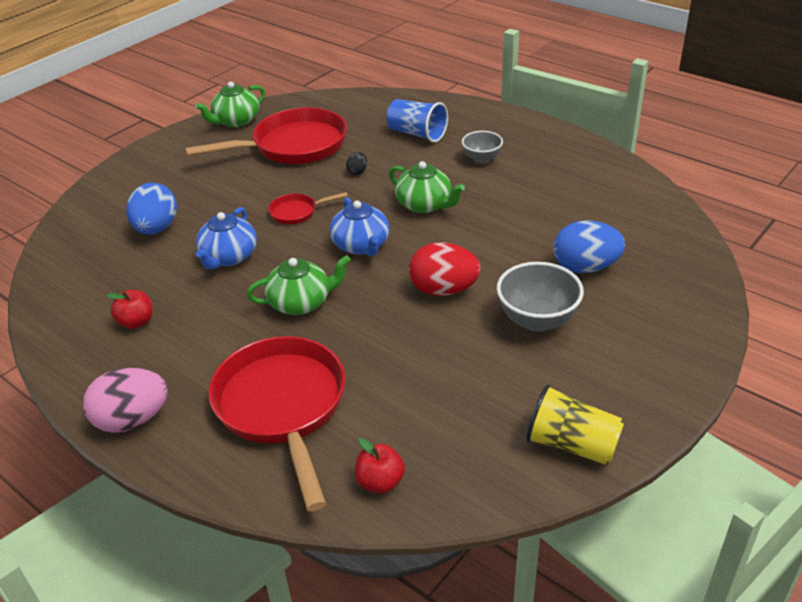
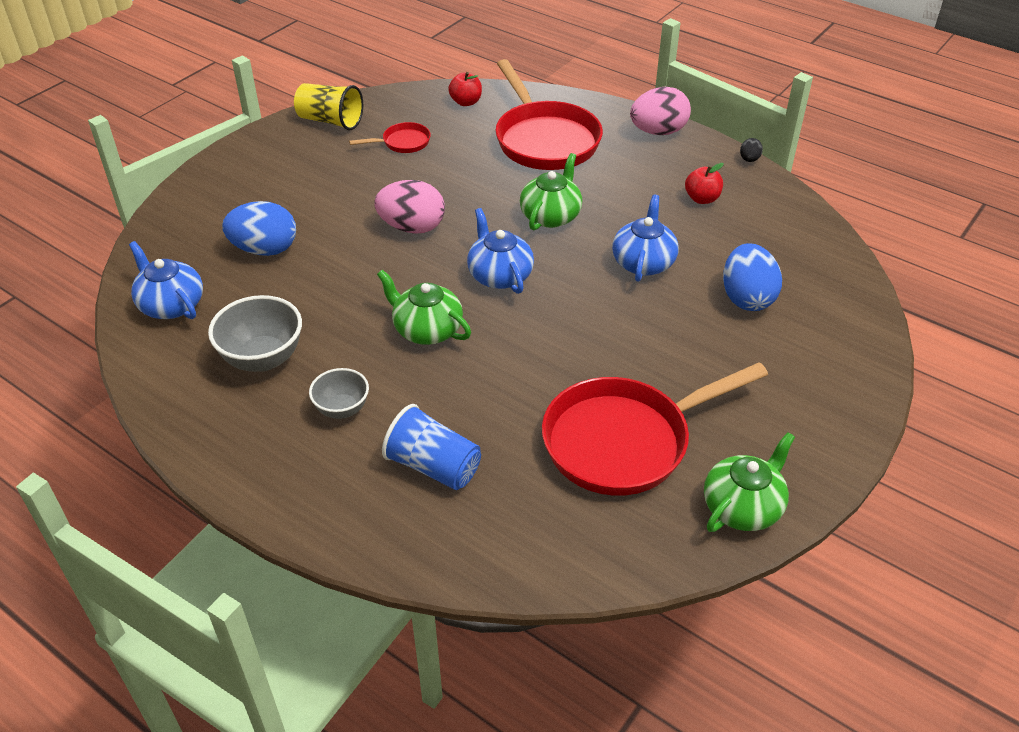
camera: 175 degrees right, 5 degrees up
(297, 212) = (585, 320): red pan -> red pan (403, 143)
(301, 302) = (551, 216): green teapot -> green teapot turned 135 degrees clockwise
(357, 172) = (518, 386): black egg -> black egg (749, 159)
(444, 290) = (412, 227): red egg -> pink egg
(537, 320) = (329, 201): grey bowl -> grey bowl (263, 358)
(646, 220) = (171, 305): none -> blue teapot

